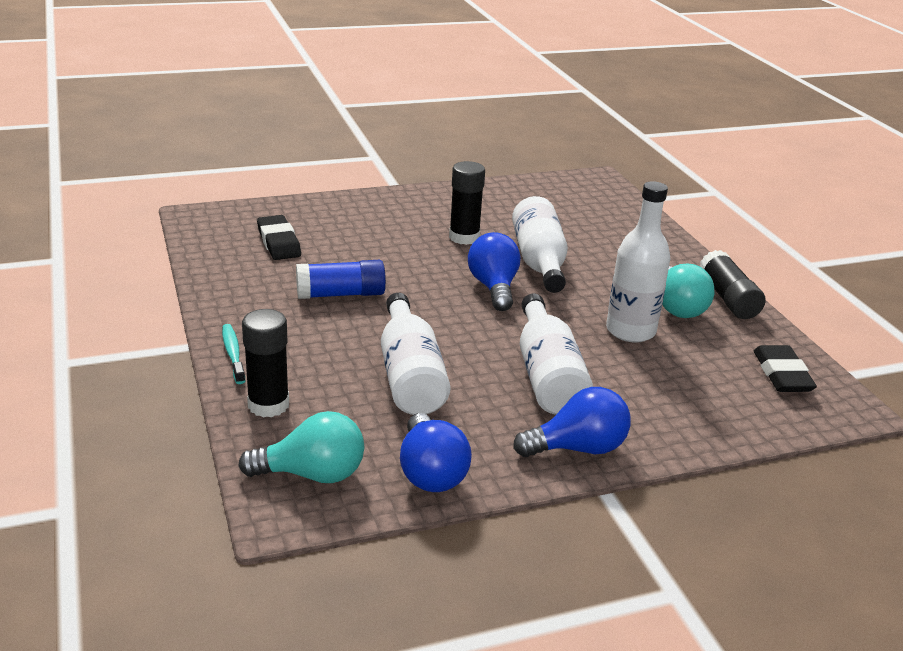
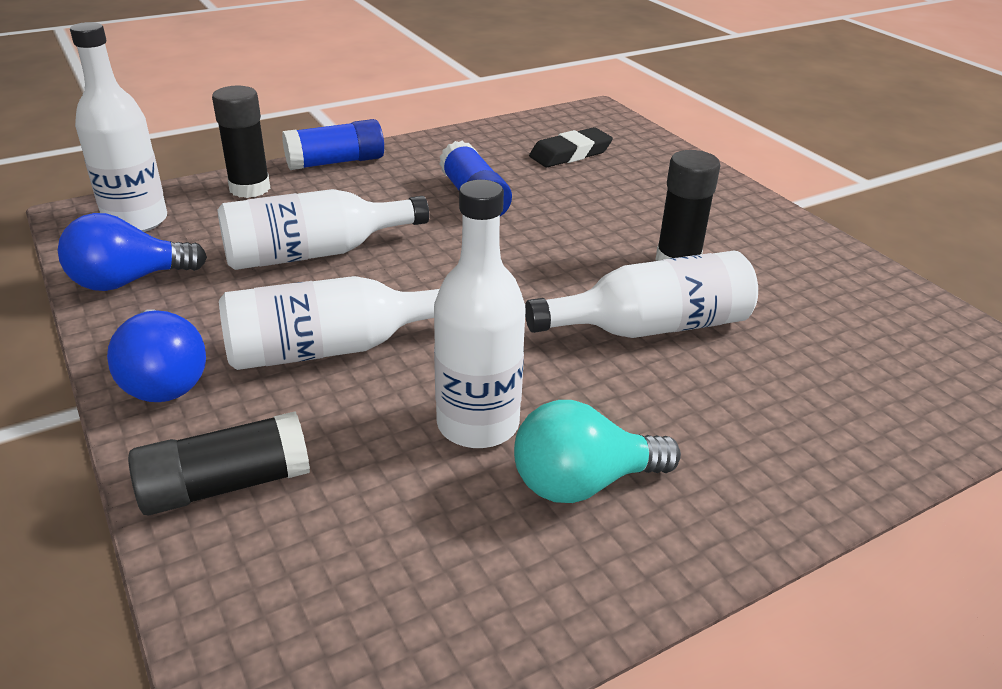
camera: 80 degrees right, 5 degrees up
(233, 354) = (335, 162): turquoise toothbrush -> blue glue stick
(312, 474) = (136, 221): turquoise light bulb -> white bottle
(494, 287) = (547, 293): blue light bulb -> none
(728, 298) = (657, 558): black glue stick -> black glue stick (226, 485)
(782, 374) = (387, 629): black eraser -> none

